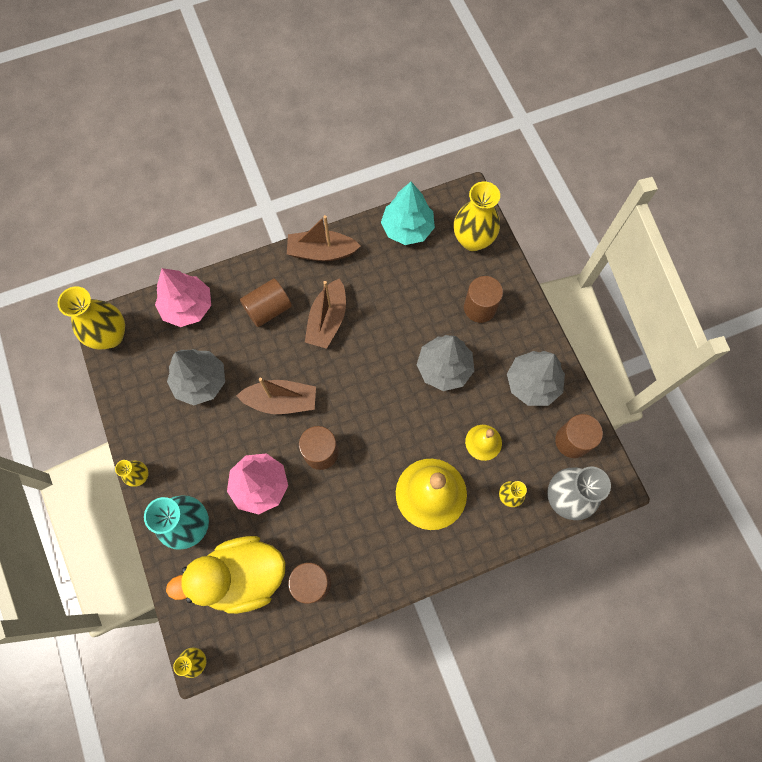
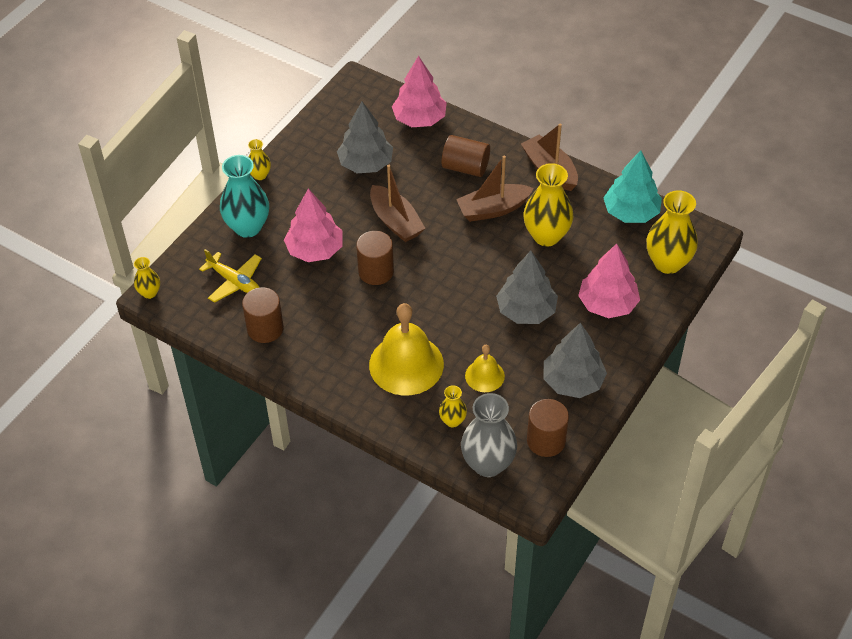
camera: 55 degrees right, 20 degrees down
(110, 336) = (353, 91): yellow vase -> yellow vase (546, 236)
(242, 576) = (234, 282): yellow duck -> yellow plane
(480, 308) = (607, 304): brown cylinder -> pink tree

